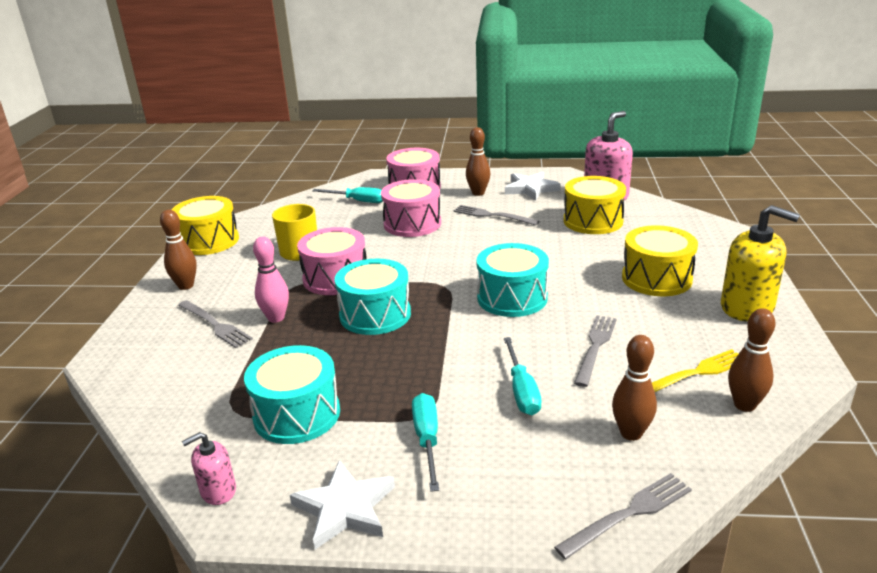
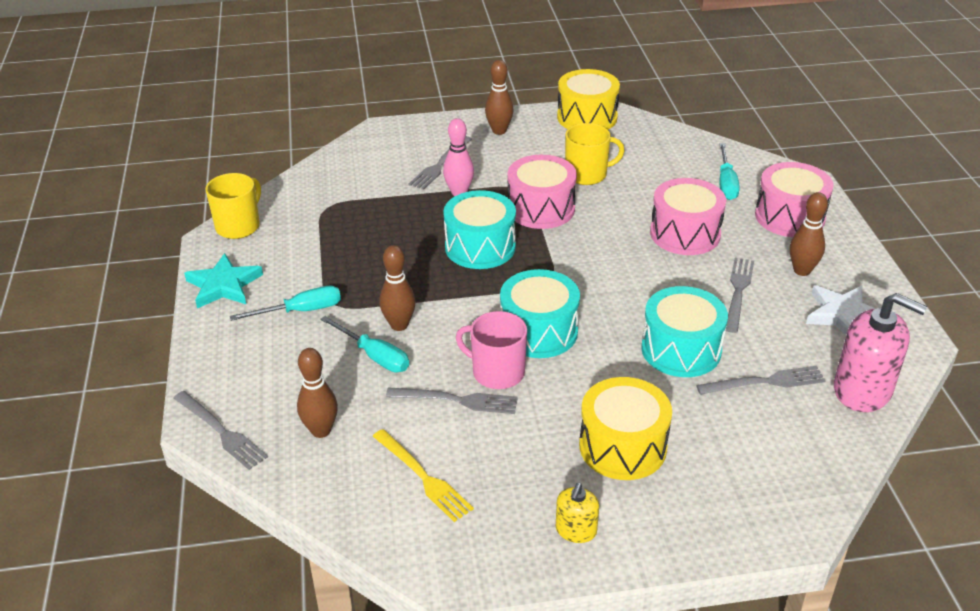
camera: 75 degrees right, 10 degrees up
(218, 491) = (239, 226): pink soap dispenser -> yellow mug
(297, 414) = (325, 238): turquoise drum -> turquoise drum (681, 349)
(345, 508) = (224, 285): white star -> turquoise star
(521, 390) = (374, 356): turquoise screwdriver -> turquoise screwdriver turned 120 degrees counterclockwise
(561, 323) = (497, 372): none -> pink mug
(593, 221) = (765, 382): yellow drum -> grey fork
(744, 405) = (374, 513): brown bowling pin -> brown bowling pin (399, 325)
(747, 307) = (576, 530): yellow soap dispenser -> yellow soap dispenser, size x0.52

